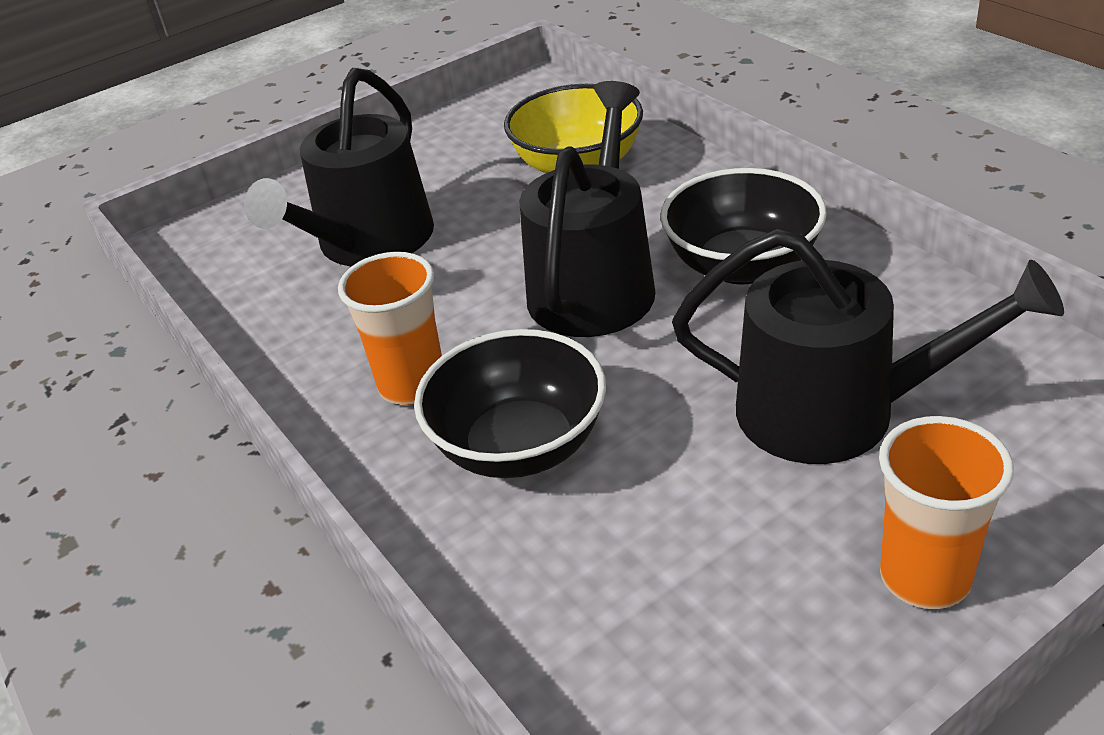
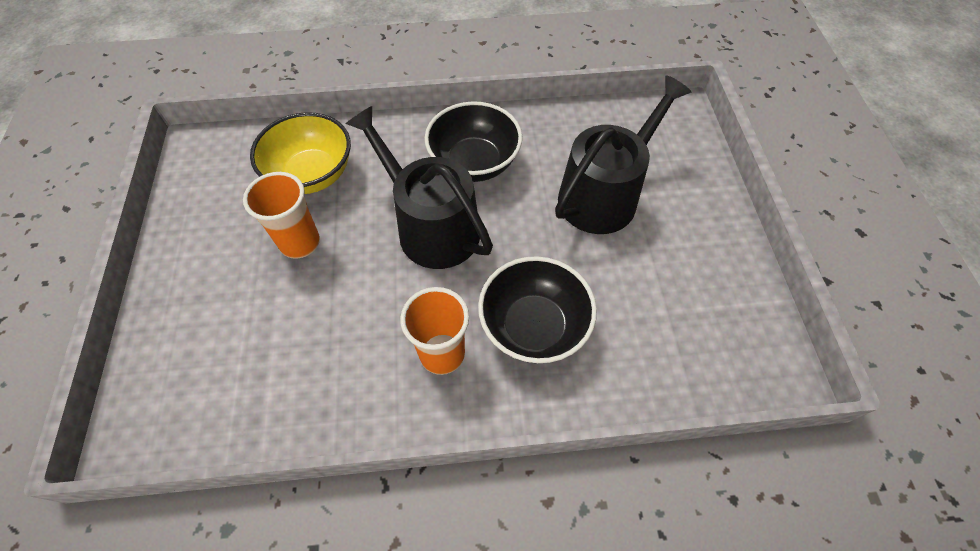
camera: 65 degrees left, 20 degrees up
(368, 243) = (273, 314): black watering can -> none
(925, 577) = (714, 227): orange cup -> orange cup (300, 243)

